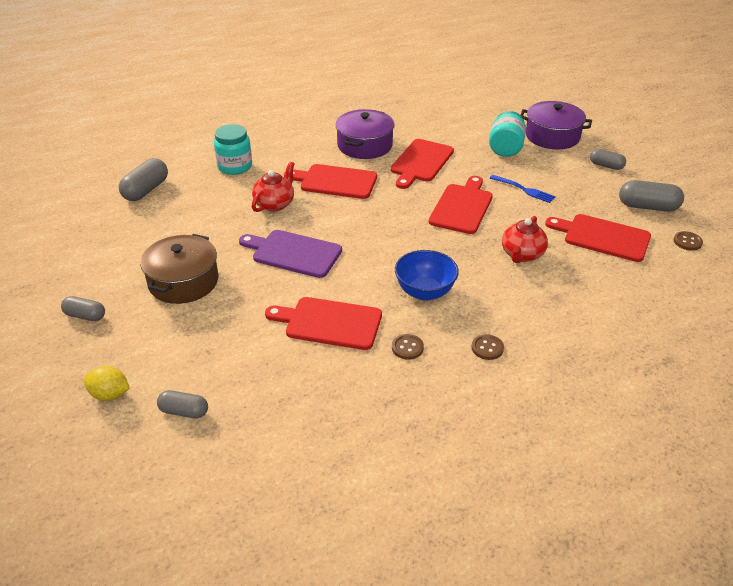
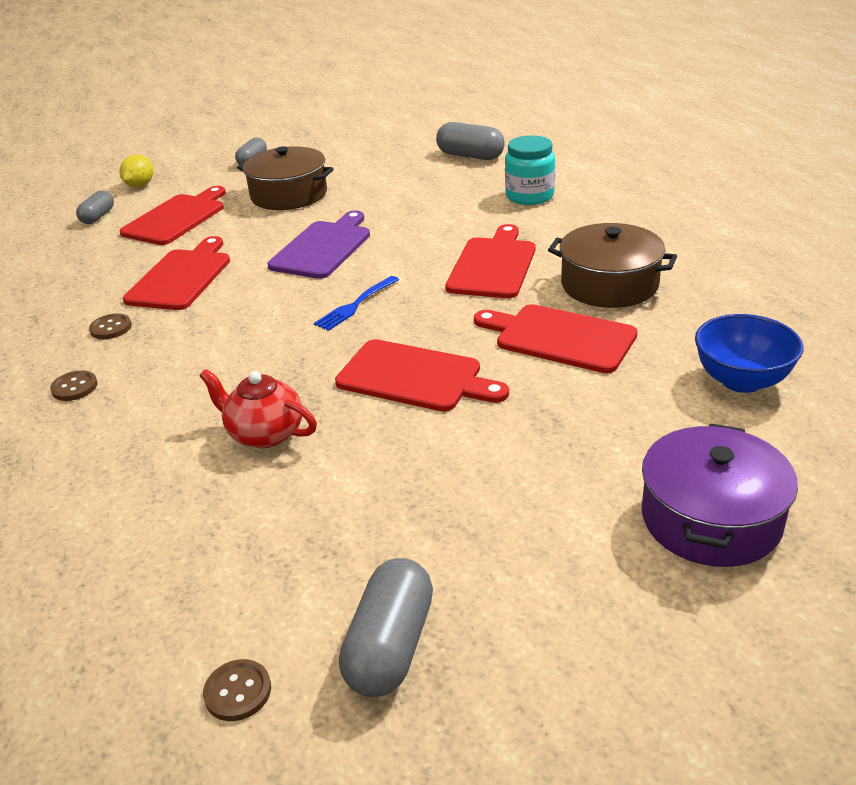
camera: 95 degrees right, 5 degrees down
(275, 204) = (435, 228): red teapot -> none
(364, 145) = (609, 284): purple pot -> brown pot
(425, 292) = (209, 340): blue bowl -> blue bowl (741, 381)
(505, 148) = (633, 439): turquoise jar -> none
(523, 189) = (469, 452): blue fork -> blue fork (356, 304)
(602, 237) = (290, 544): red cutting board -> red cutting board (177, 218)
(606, 166) = (579, 599): grey capsule -> none

